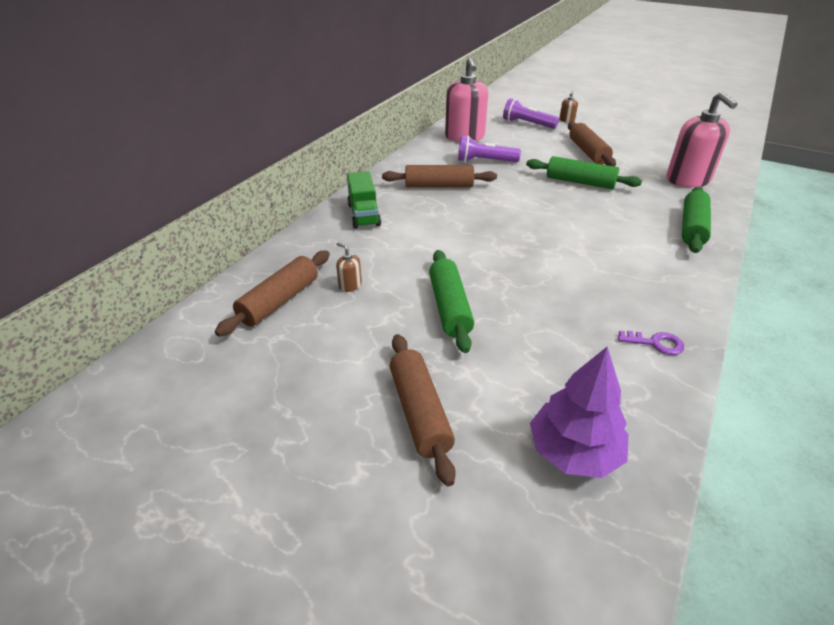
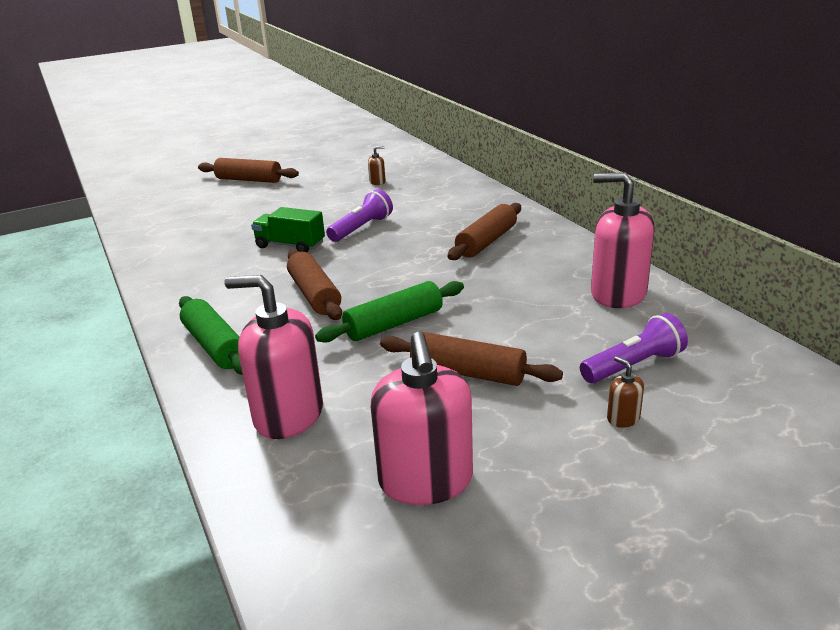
camera: 125 degrees right, 10 degrees down
(279, 301) = (391, 164): brown rolling pin -> brown rolling pin (314, 295)
(364, 215) = (470, 201): green truck -> green truck (290, 245)
(449, 307) = (307, 203): green rolling pin -> none
(485, 161) = (521, 283): purple flashlight -> purple flashlight (361, 228)
(574, 452) = (164, 204): purple tree -> none
(655, 343) = (163, 252): purple key -> none
(661, 142) = (426, 481): none -> pink soap dispenser

